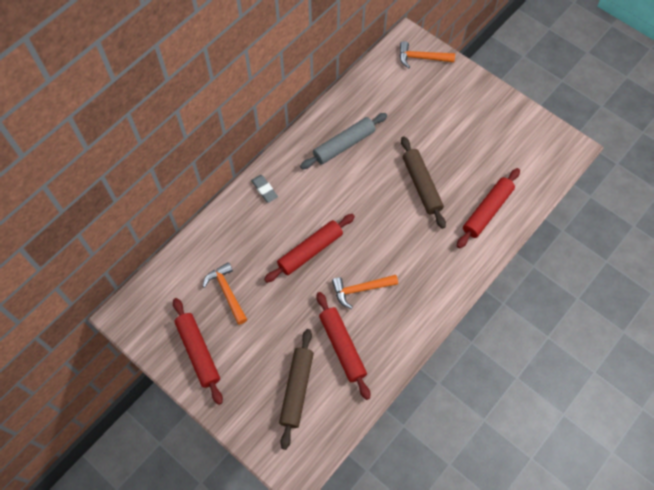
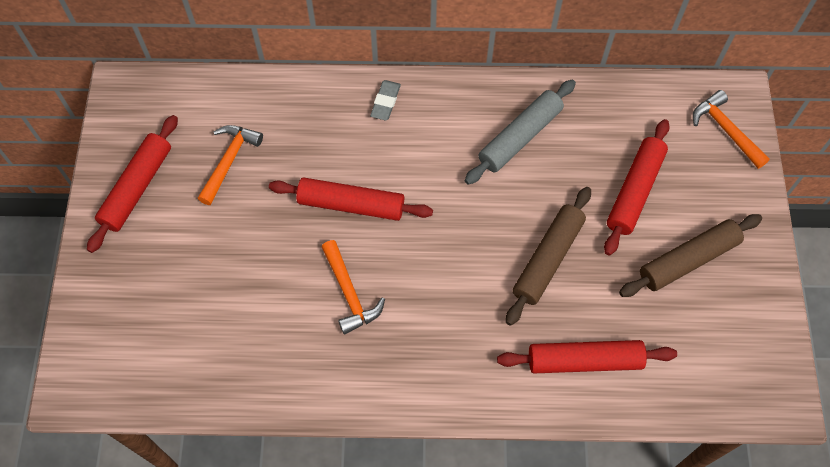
camera: 50 degrees right, 0 degrees up
(296, 389) = (170, 318): brown rolling pin -> brown rolling pin (687, 260)
(342, 347) = (260, 327): red rolling pin -> red rolling pin (635, 191)
(344, 145) = (520, 137): grey rolling pin -> grey rolling pin turned 60 degrees counterclockwise
(360, 289) = (349, 293): orange hammer -> orange hammer turned 150 degrees counterclockwise

